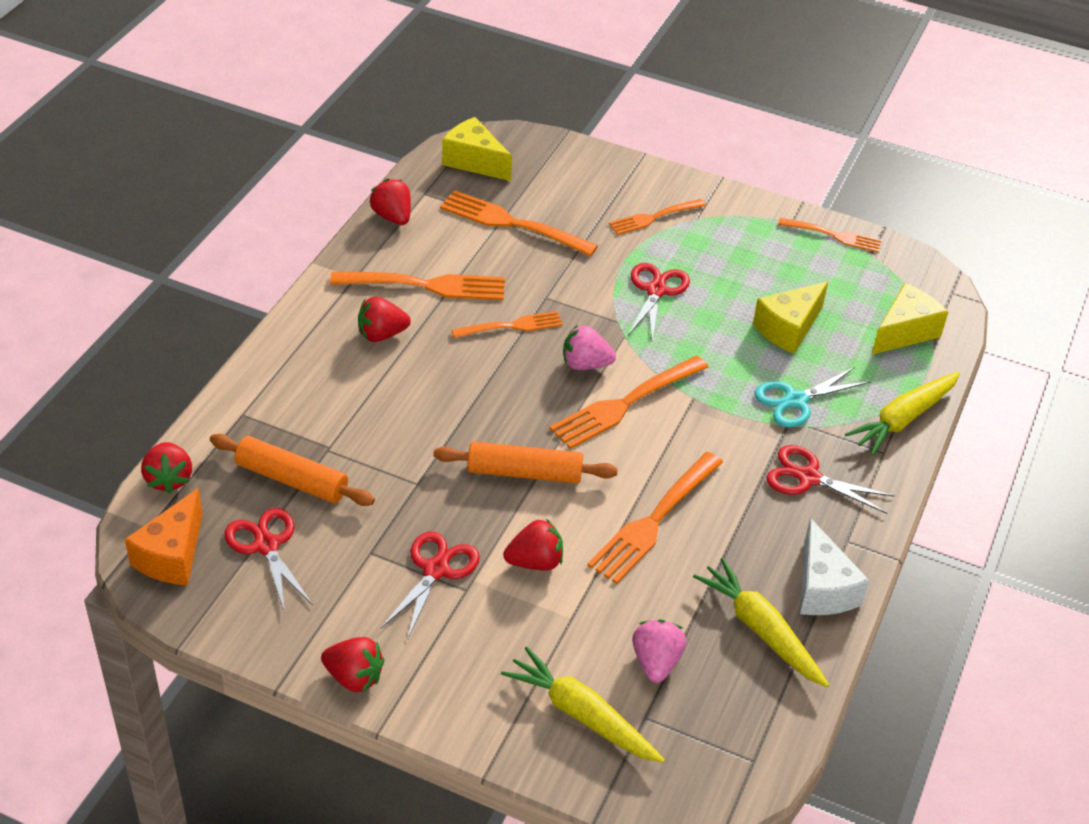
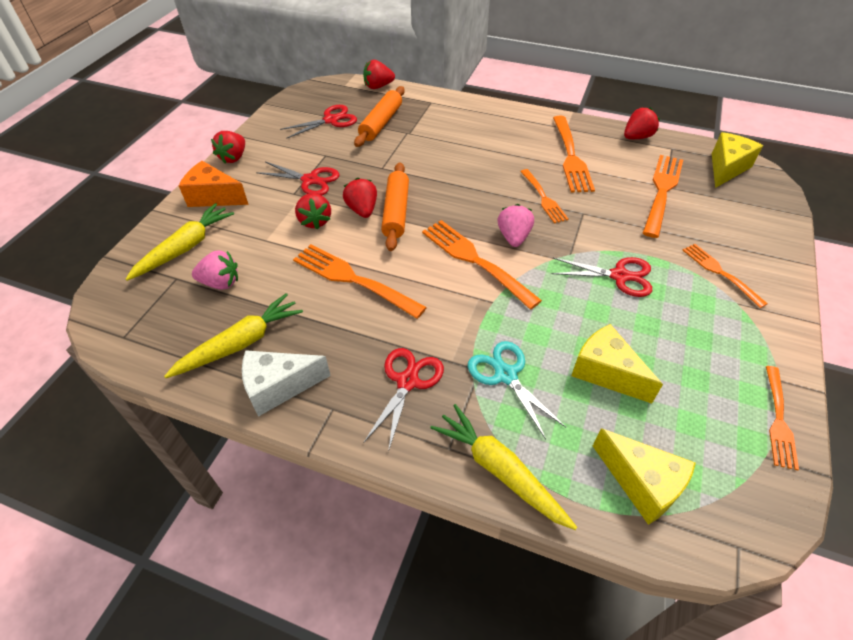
camera: 90 degrees right, 5 degrees up
(172, 555) = (324, 94): orange cheese -> orange cheese (214, 197)
(381, 334) = (514, 143): red strawberry -> red strawberry (362, 210)

